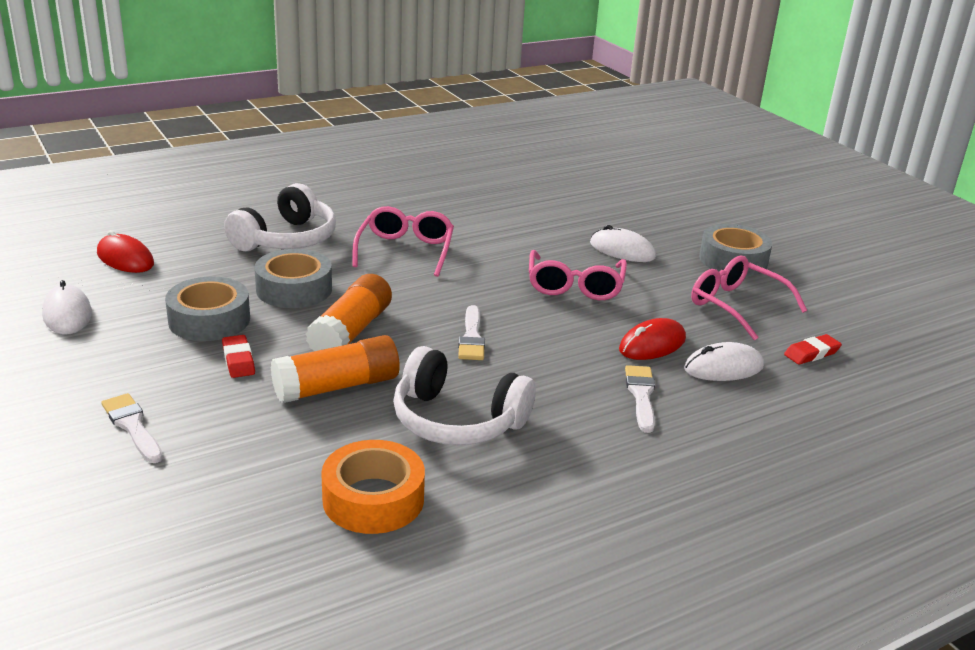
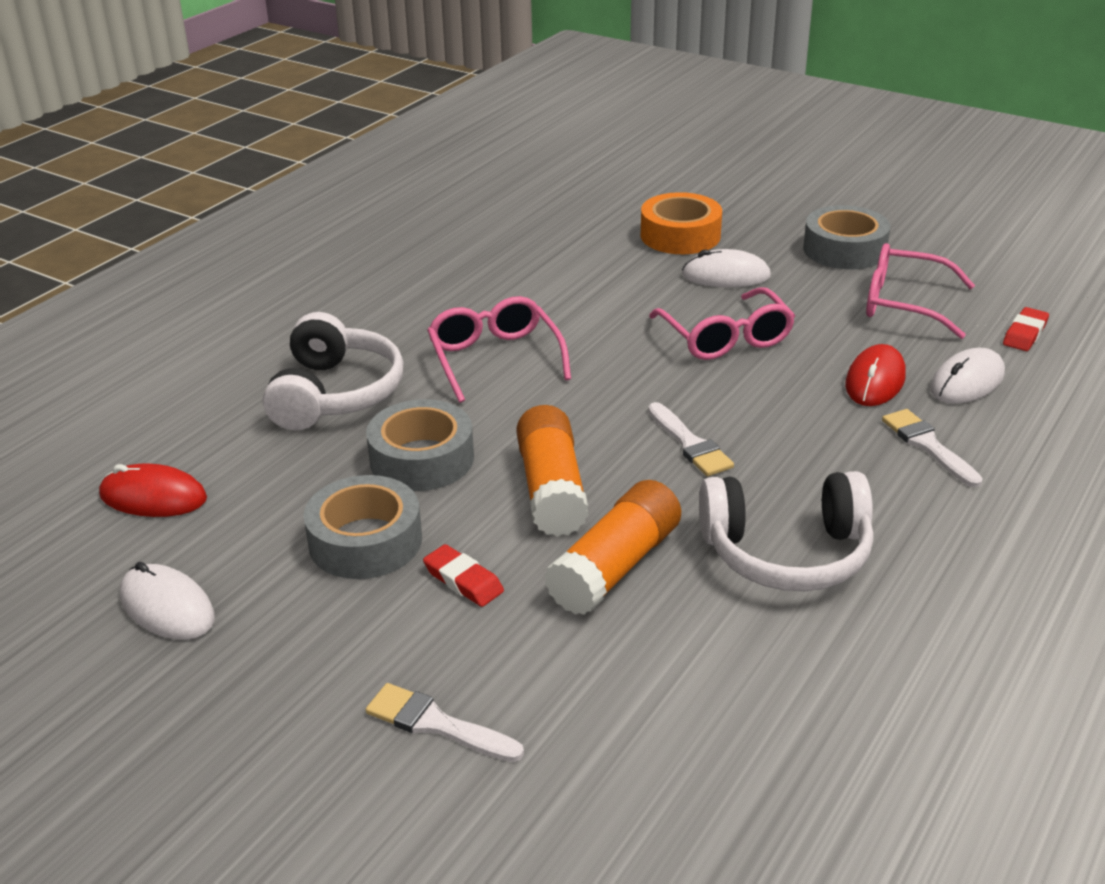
camera: 25 degrees left, 5 degrees up
(373, 499) = (808, 688): orange tape -> orange tape (680, 235)

